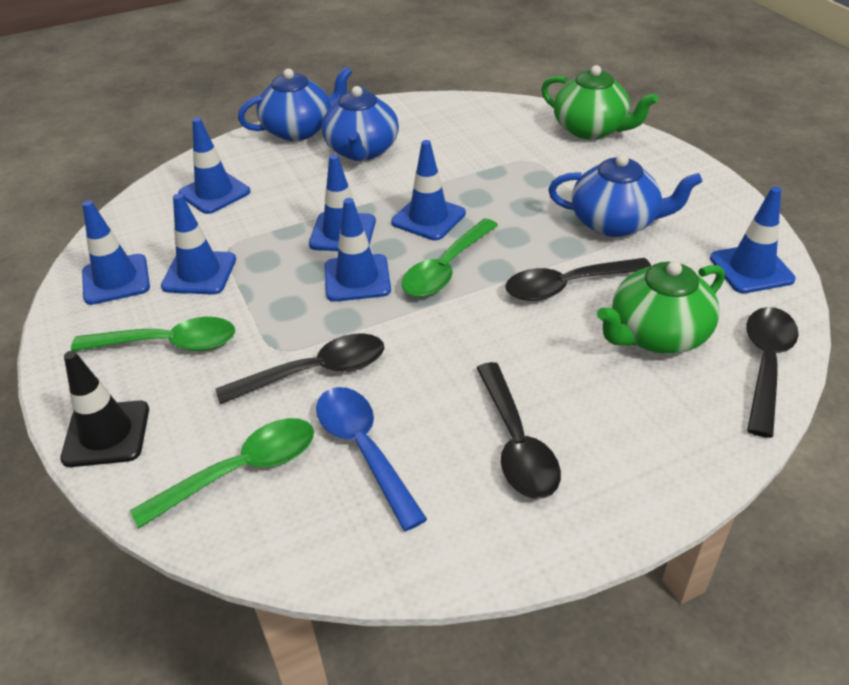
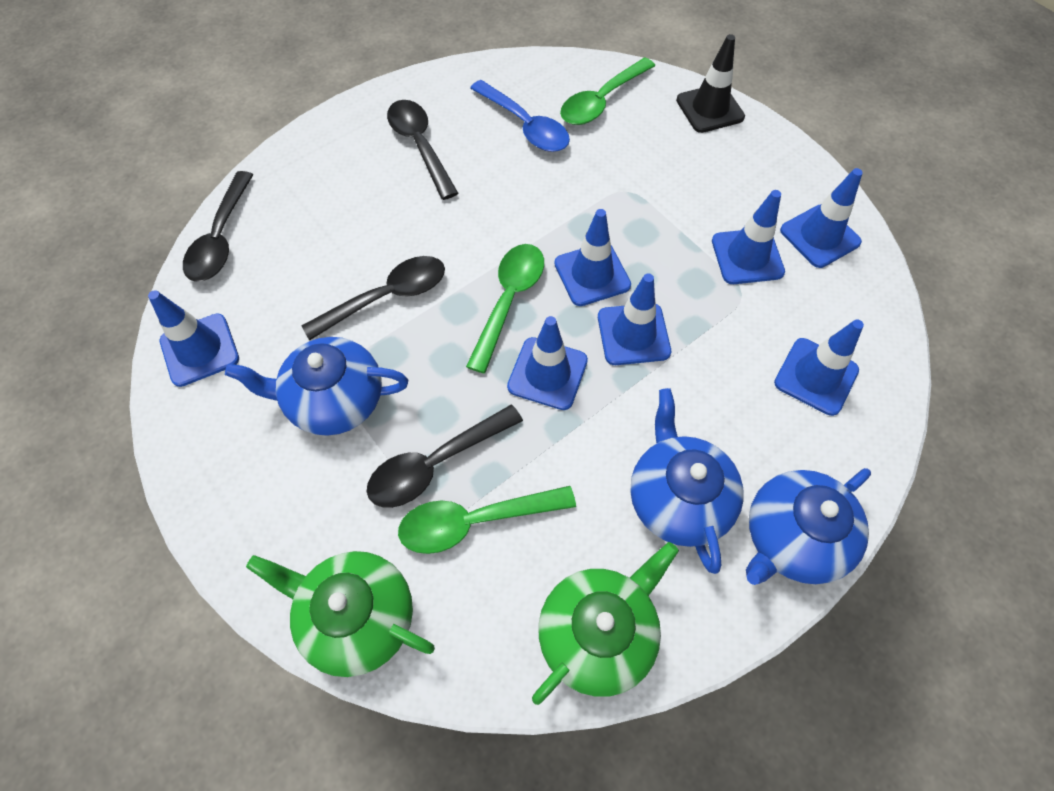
camera: 165 degrees right, 20 degrees up
(168, 344) = (719, 181): green spoon -> green spoon (475, 521)
(315, 372) = (586, 175): black spoon -> black spoon (436, 464)
(657, 335) = (307, 254): green teapot -> green teapot (598, 633)

